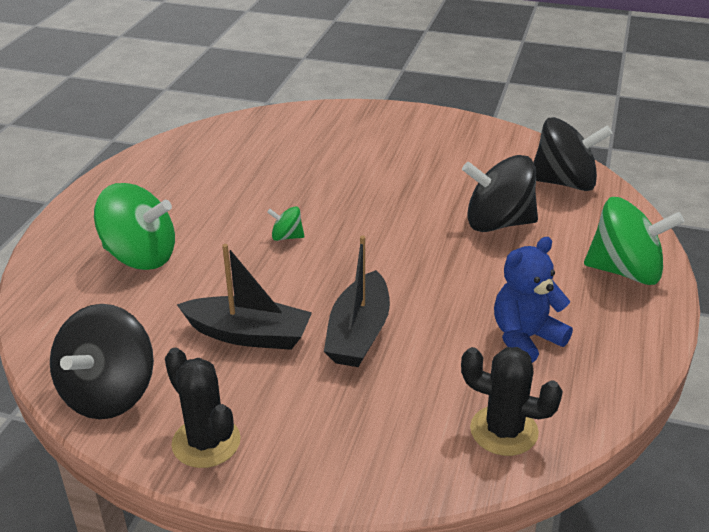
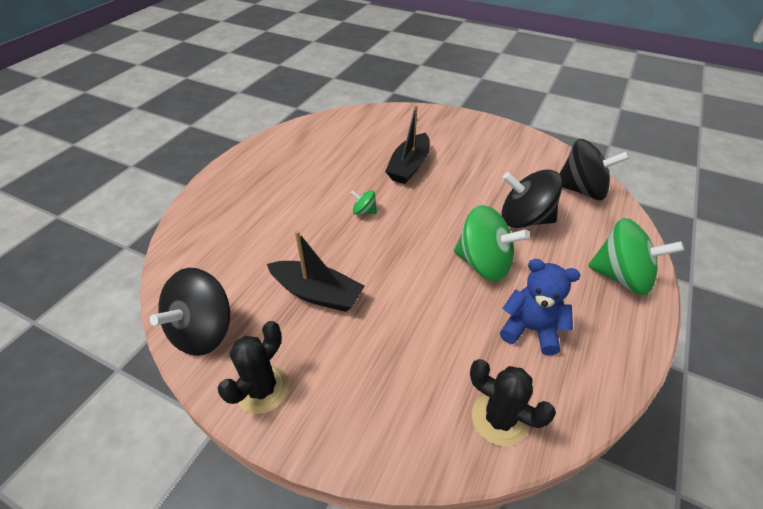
camera: 10 degrees right, 10 degrees up
(140, 256) = (257, 215): green spinning top -> green spinning top (484, 263)
(206, 442) = (262, 389): black cactus -> black cactus turned 60 degrees clockwise
(359, 333) = (400, 304): black boat -> black boat (409, 166)
(525, 338) = (530, 329): blue teddy bear -> blue teddy bear turned 45 degrees clockwise

